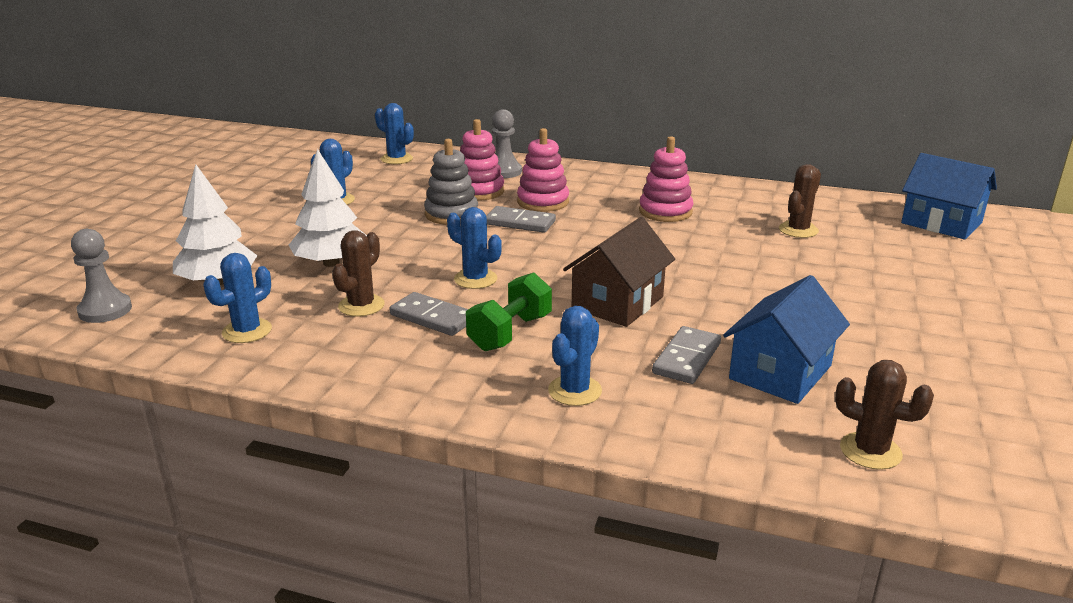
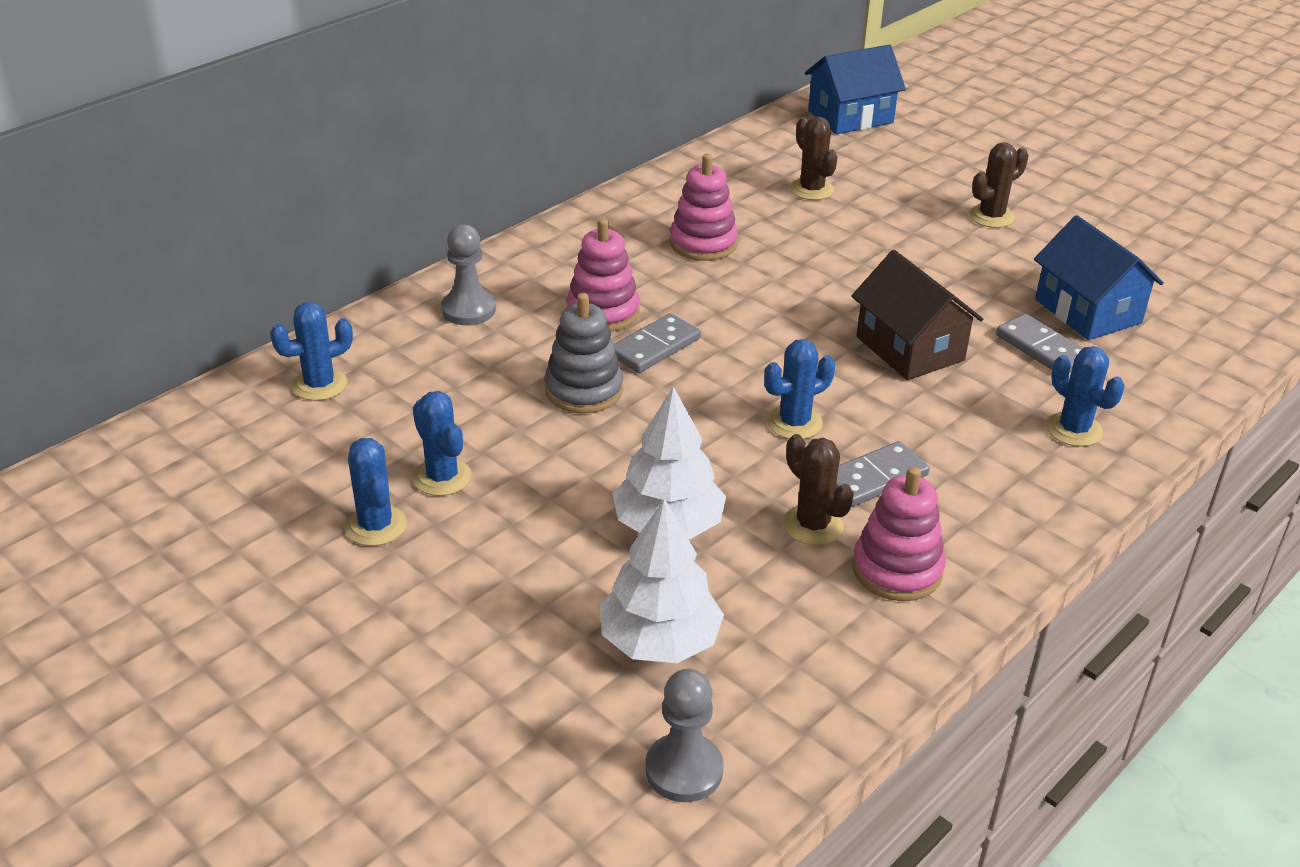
camera: 65 degrees left, 10 degrees up
(247, 331) = (829, 634): blue cactus -> blue cactus (375, 526)
(479, 191) = (522, 348): pink stacking toy -> pink stacking toy (897, 570)
(510, 333) = (939, 435): green dumbbell -> none
(870, 451) = (1219, 319): brown cactus -> brown cactus (991, 216)

